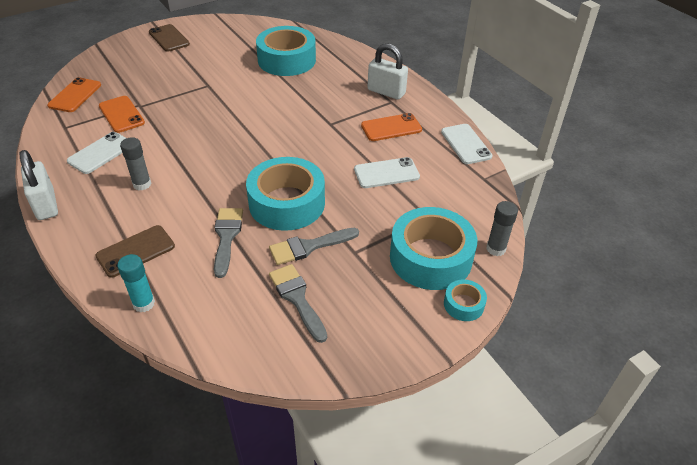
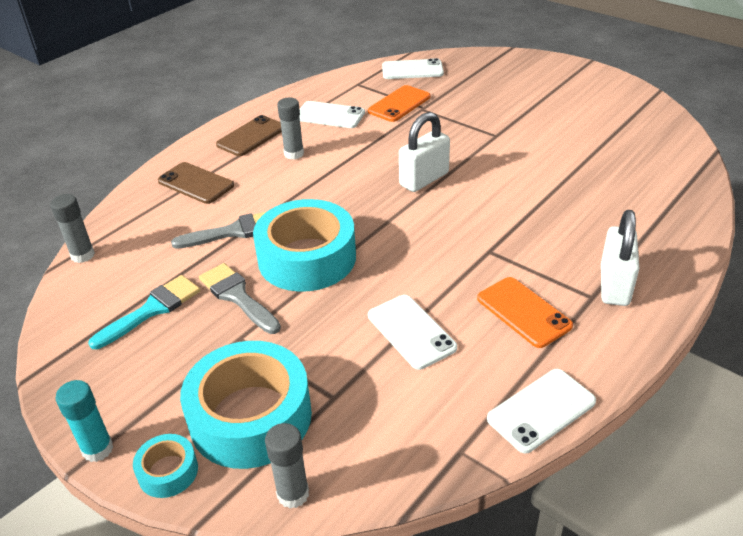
camera: 75 degrees right, 5 degrees down
(46, 205) = (242, 116): white padlock -> white padlock (424, 179)
(75, 95) = (412, 70): orange phone -> white phone
(144, 303) = (128, 211): turquoise glue stick -> turquoise glue stick (98, 449)
(169, 38) = (568, 81): brown phone -> brown phone (251, 136)
(191, 342) = (83, 255): none -> grey glue stick
(286, 60) = (608, 174): turquoise tape -> none
(297, 298) = (152, 310): grey brush -> turquoise brush

